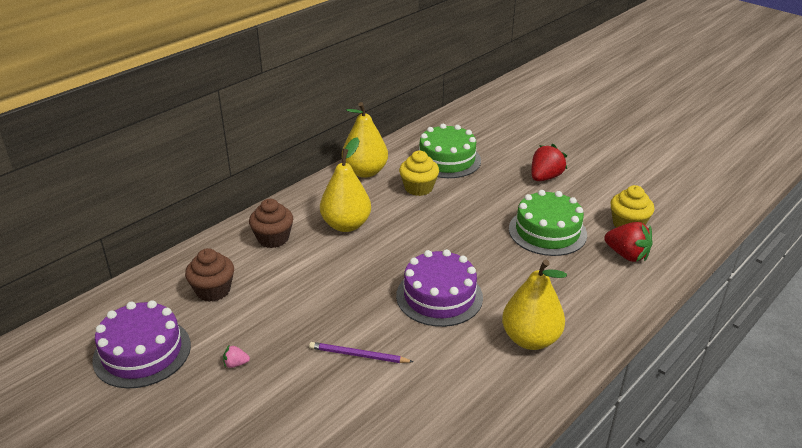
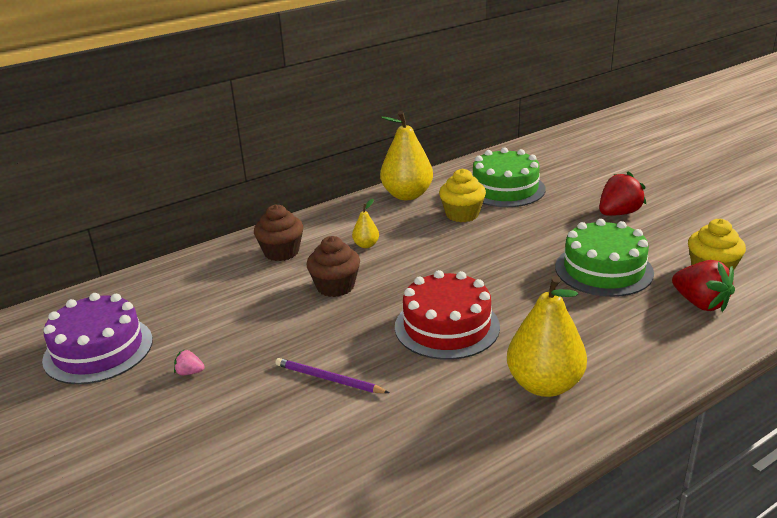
camera: 15 degrees right, 5 degrees down
(213, 290) = (197, 297): brown cupcake -> brown cupcake (335, 286)
(346, 225) = (366, 245): yellow pear -> yellow pear, size x0.46
(439, 296) = (447, 326): purple cake -> red cake

